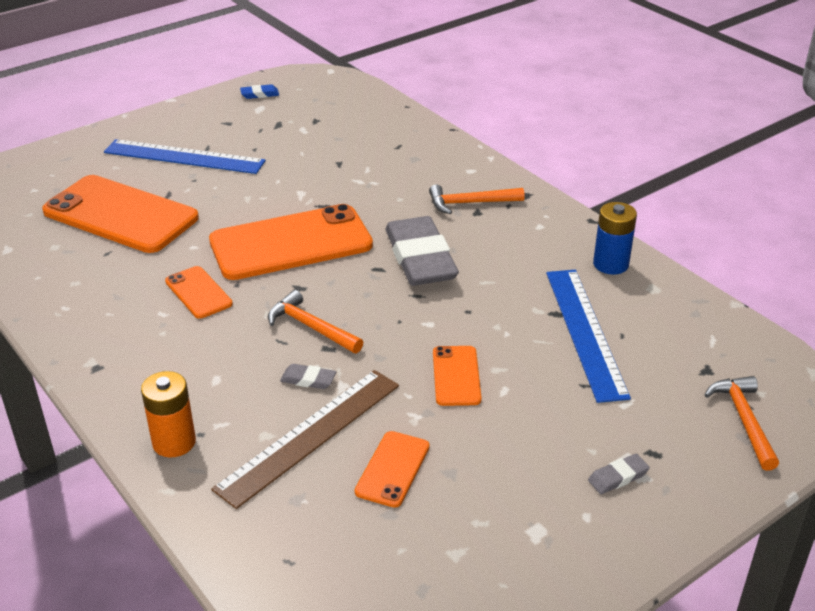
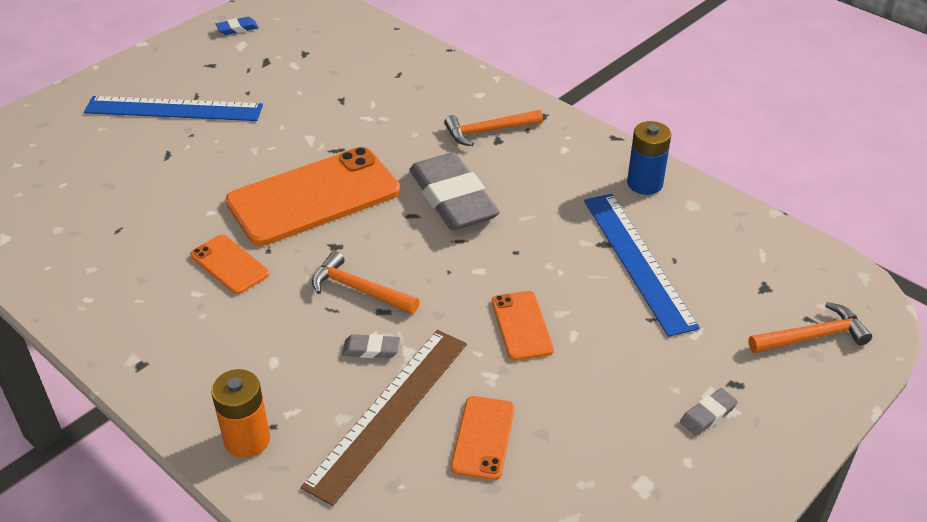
camera: 10 degrees left, 5 degrees up
(121, 215) = (121, 184): orange phone -> none
(744, 420) = (812, 336): orange hammer -> orange hammer turned 90 degrees clockwise

